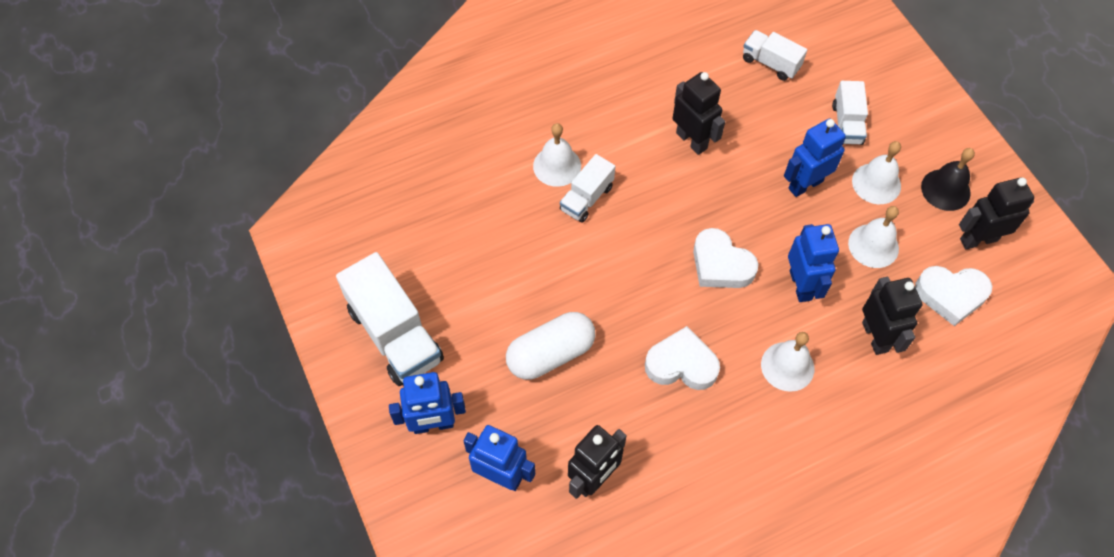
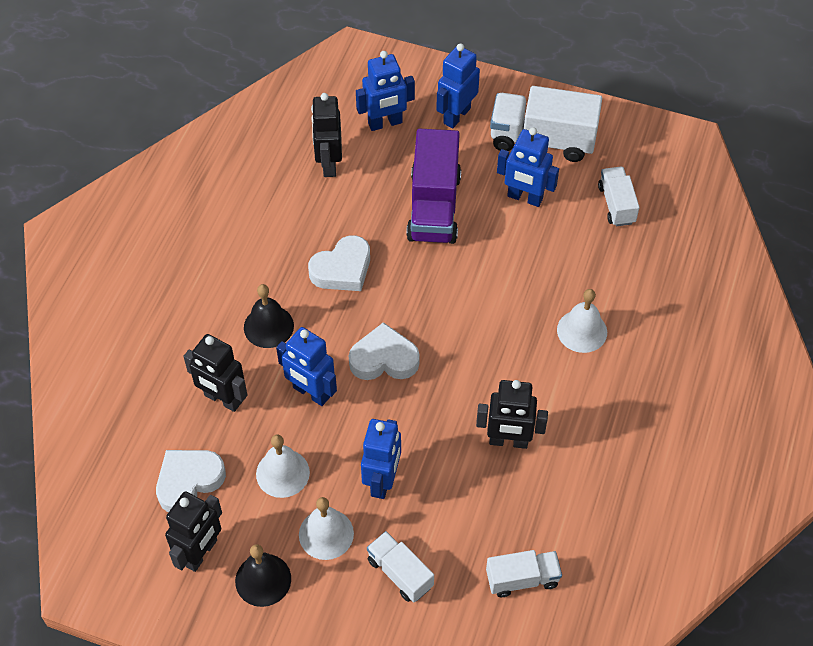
camera: 135 degrees right, 5 degrees down
(472, 297) = (524, 198): none -> blue robot
(550, 354) = (434, 207): white capsule -> purple truck
(586, 198) = (532, 325): white truck -> white truck (616, 204)
(787, 366) = (268, 326): white bell -> black bell

